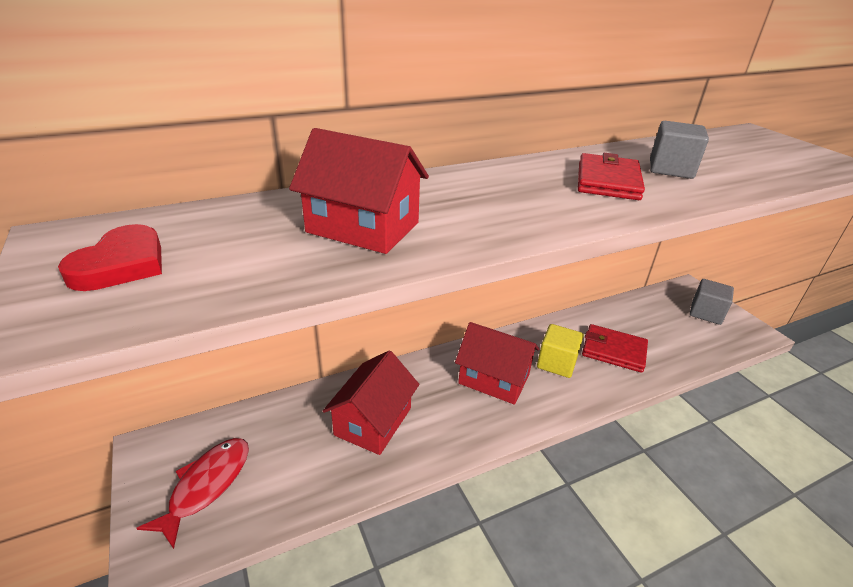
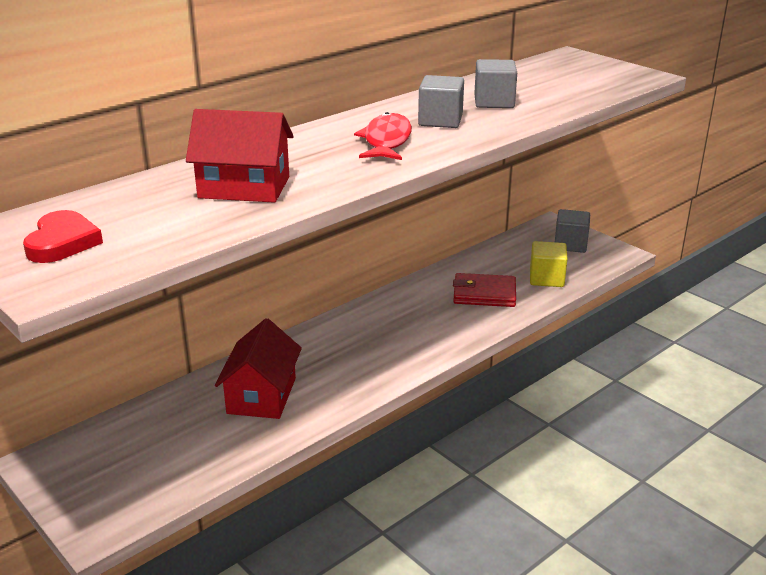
camera: 15 degrees left, 5 degrees down
(206, 486) = (118, 475): red fish -> red fish (386, 141)
(494, 379) = (371, 339): red house -> none
(556, 363) = (430, 314): yellow cube -> yellow cube (546, 278)
(608, 181) = (440, 120): red wallet -> grey cube

